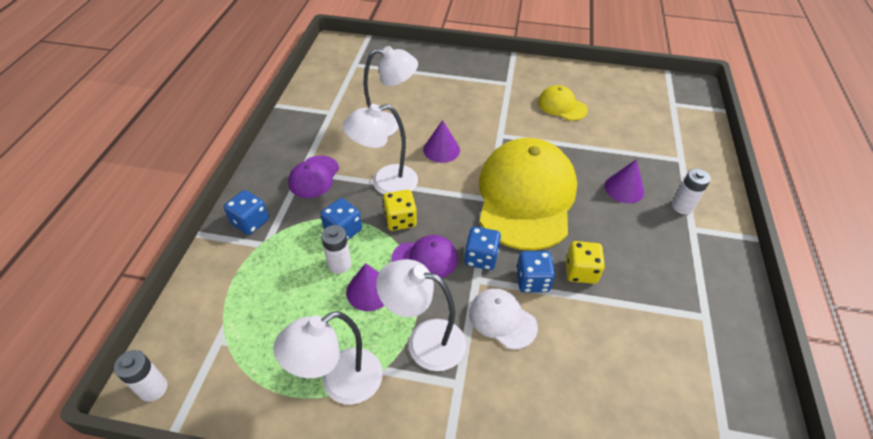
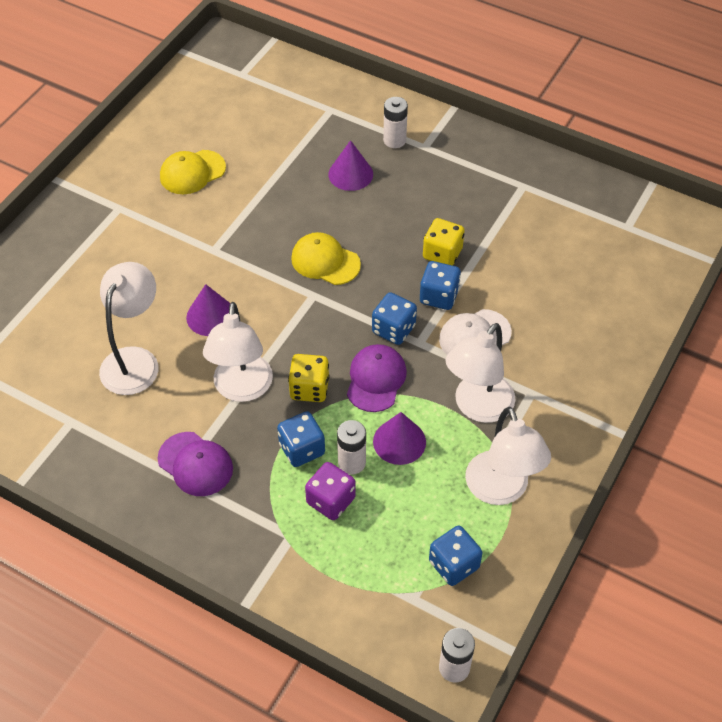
camera: 70 degrees left, 5 degrees up
(250, 222) = (246, 548): blue dice -> blue dice (453, 564)
(301, 260) = (331, 500): none -> purple dice
(526, 197) = (325, 261): yellow cap -> yellow cap, size x0.45

